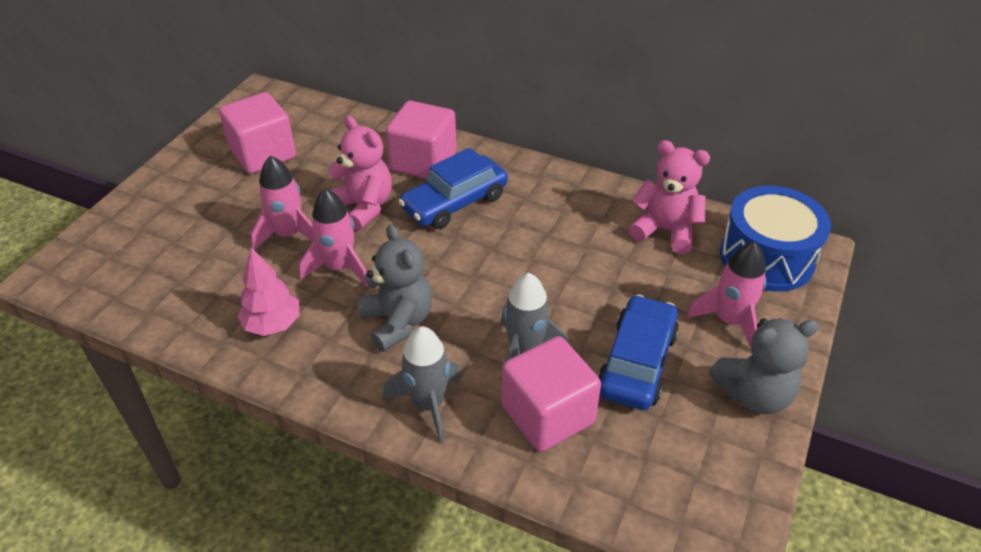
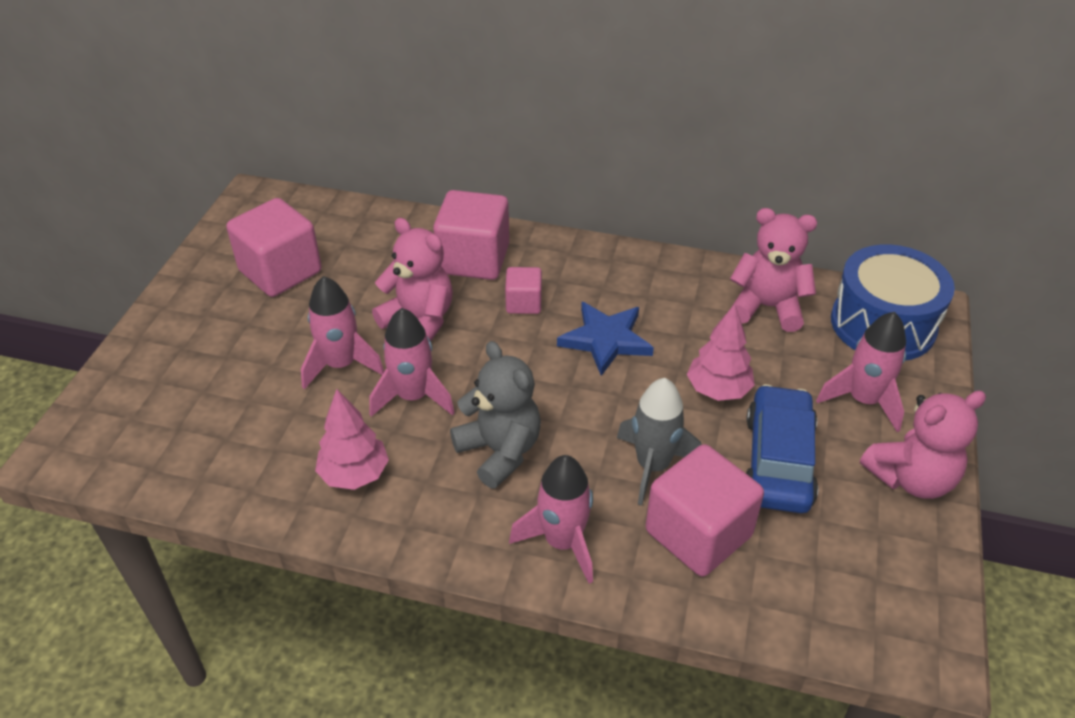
camera: 10 degrees left, 0 degrees up
(428, 404) = (562, 542): grey rocket -> pink rocket
(454, 202) = (523, 303): blue car -> pink cube
(515, 241) = (605, 340): none -> blue star
(601, 296) = (718, 390): none -> pink tree
(754, 394) = (911, 478): grey teddy bear -> pink teddy bear

